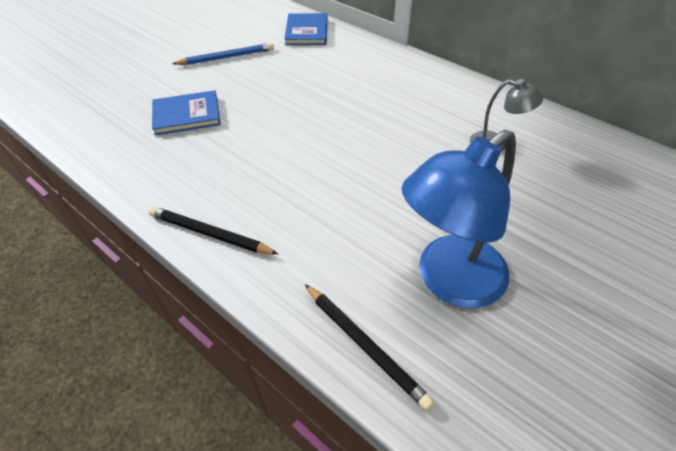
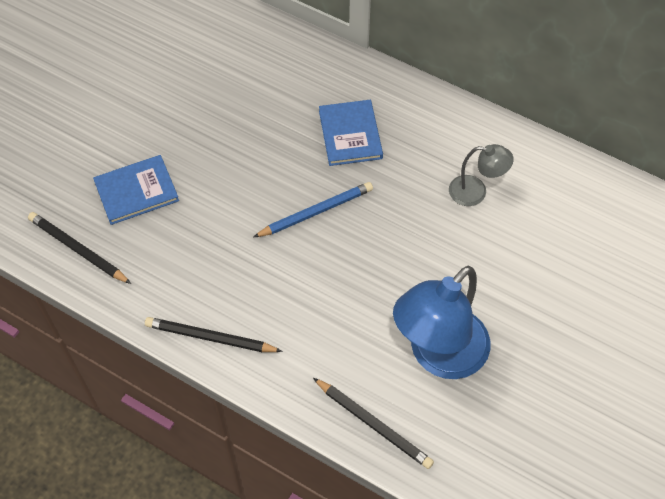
camera: 10 degrees left, 10 degrees up
(118, 150) = (78, 249): none -> black pencil
(226, 57) = (154, 94): blue pencil -> blue pencil (316, 212)
(307, 32) = (241, 36): blue book -> blue book (350, 134)

